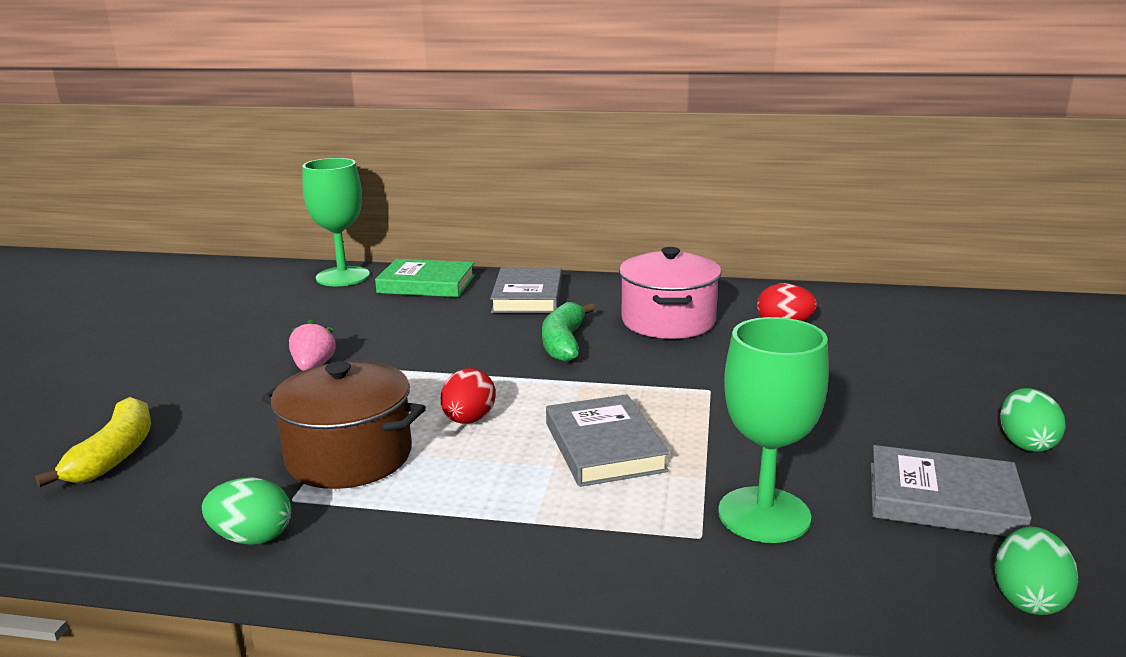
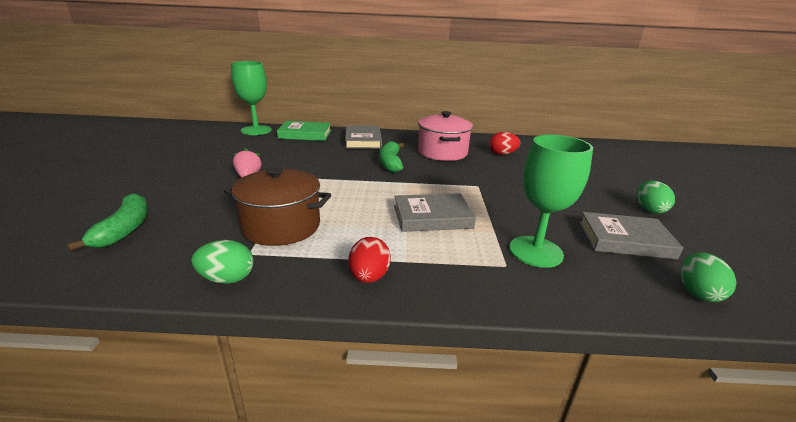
camera: 10 degrees left, 5 degrees up
(115, 455) = (124, 229): yellow banana -> green banana
(469, 420) = (349, 204): red egg -> red egg (369, 277)
(604, 447) = (432, 217): grey book -> grey book turned 75 degrees counterclockwise

